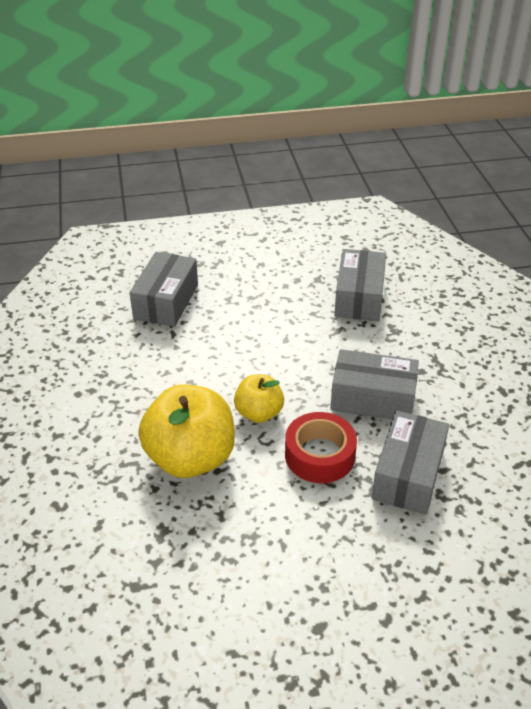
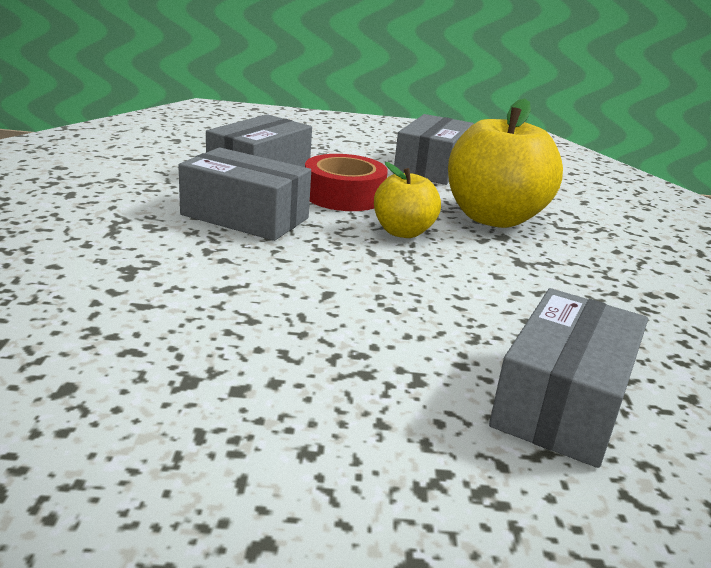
camera: 170 degrees left, 15 degrees down
(359, 297) = (135, 325): grey box -> grey box (431, 167)

